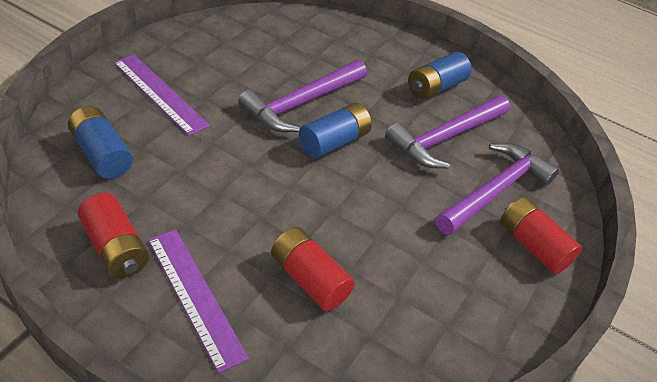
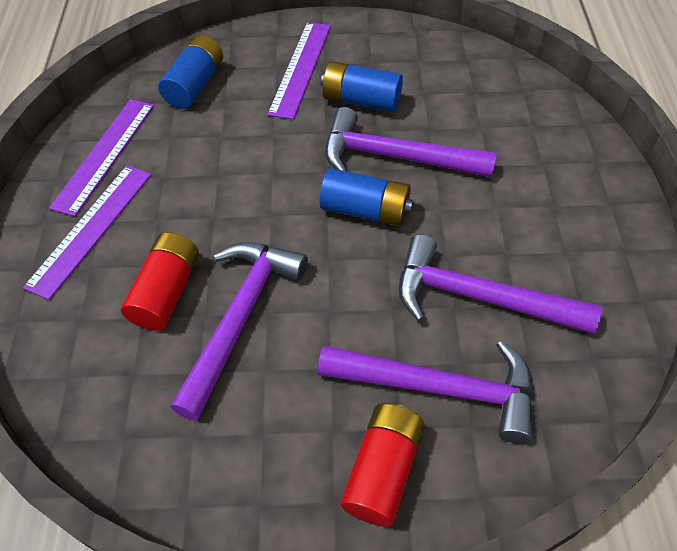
camera: 65 degrees right, 10 degrees up
(115, 248) = (104, 154): red battery -> purple ruler
(369, 250) = (241, 318): none -> purple hammer
(435, 87) = (559, 245): blue battery -> blue battery (361, 101)

